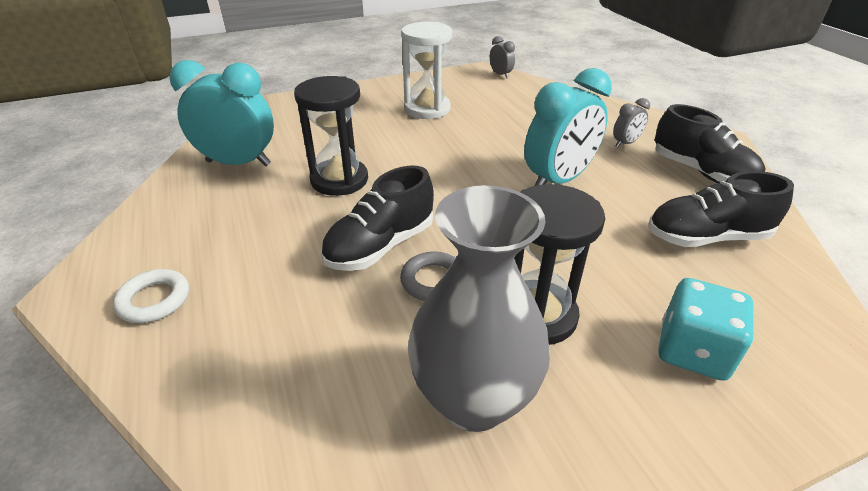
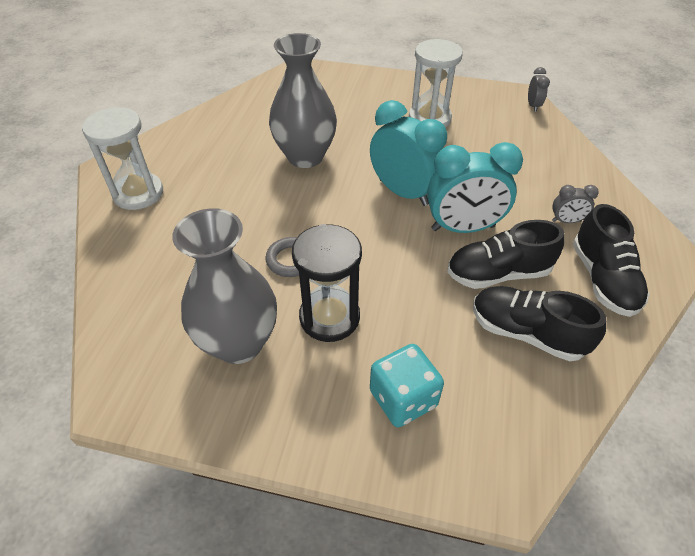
camera: 35 degrees right, 10 degrees up
(154, 300) = (138, 193): white ring -> white hourglass
(238, 163) = (255, 116): turquoise clock -> turquoise clock (403, 192)
(339, 180) = (305, 156): black hourglass -> grey vase
(380, 246) = (283, 219): black shoe -> black shoe (498, 273)

